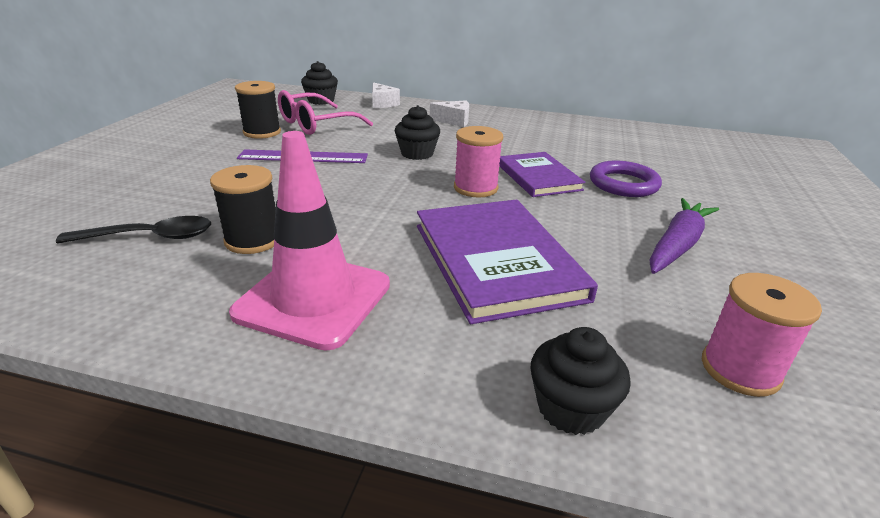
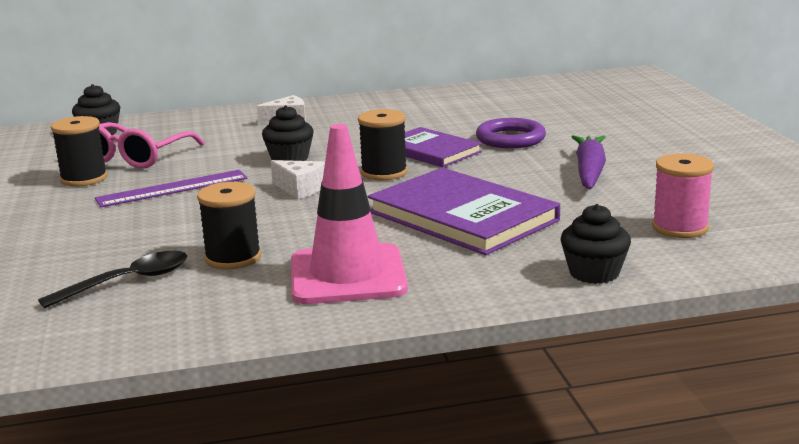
camera: 25 degrees left, 10 degrees down
(382, 103) = (180, 121): white cheese -> white cheese (300, 189)
(475, 188) = (384, 172): pink spool -> black spool

